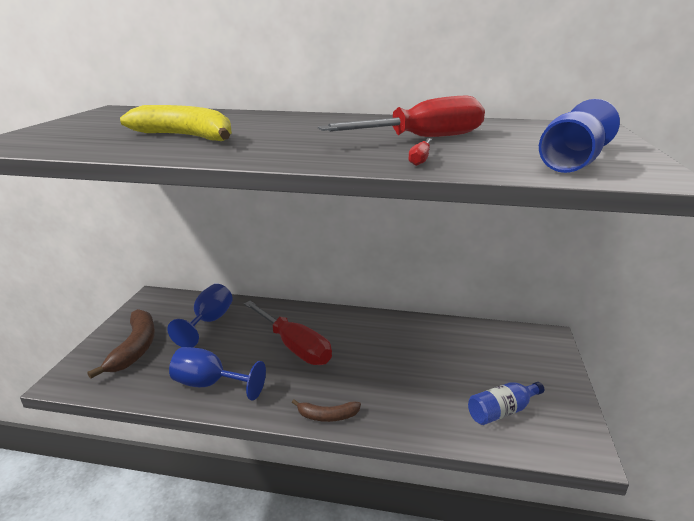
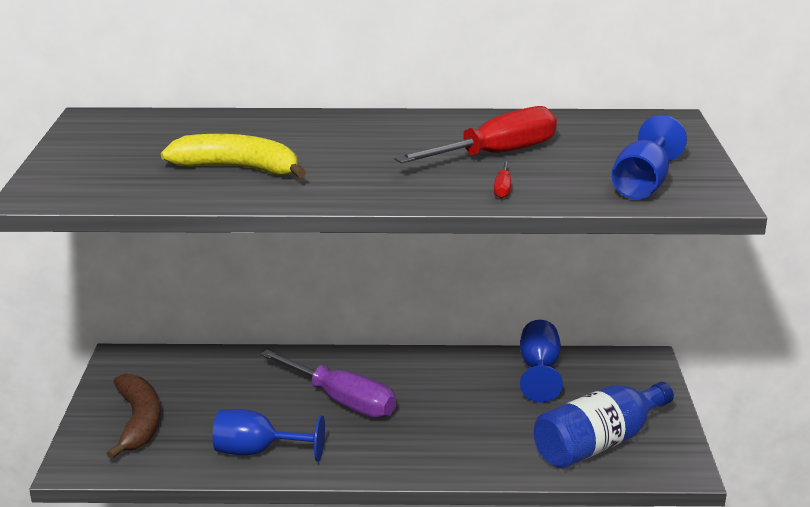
camera: 10 degrees left, 0 degrees up
(209, 322) = (217, 382): blue goblet -> blue goblet (539, 370)
(294, 346) = (341, 400): red screwdriver -> purple screwdriver
(327, 416) = (408, 468): brown banana -> none
(502, 411) = (599, 443): blue bottle -> blue bottle, size x1.74

